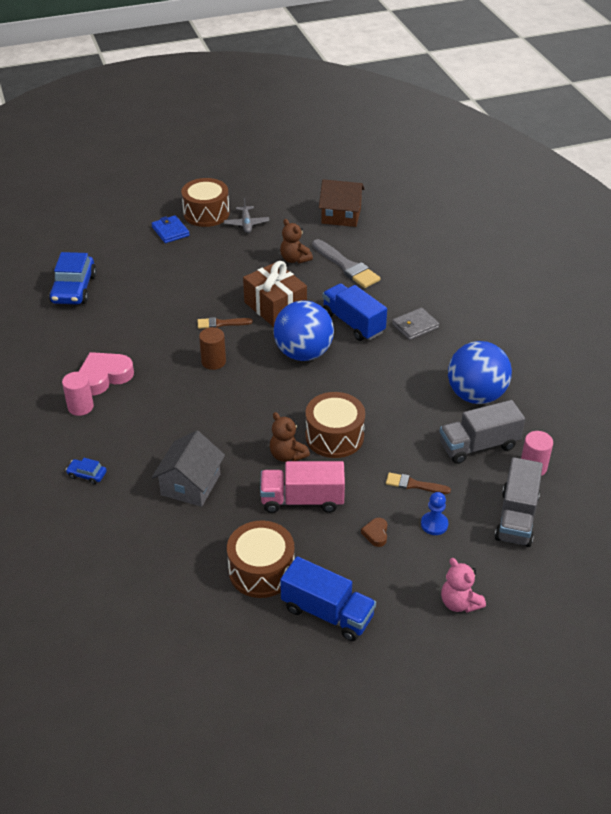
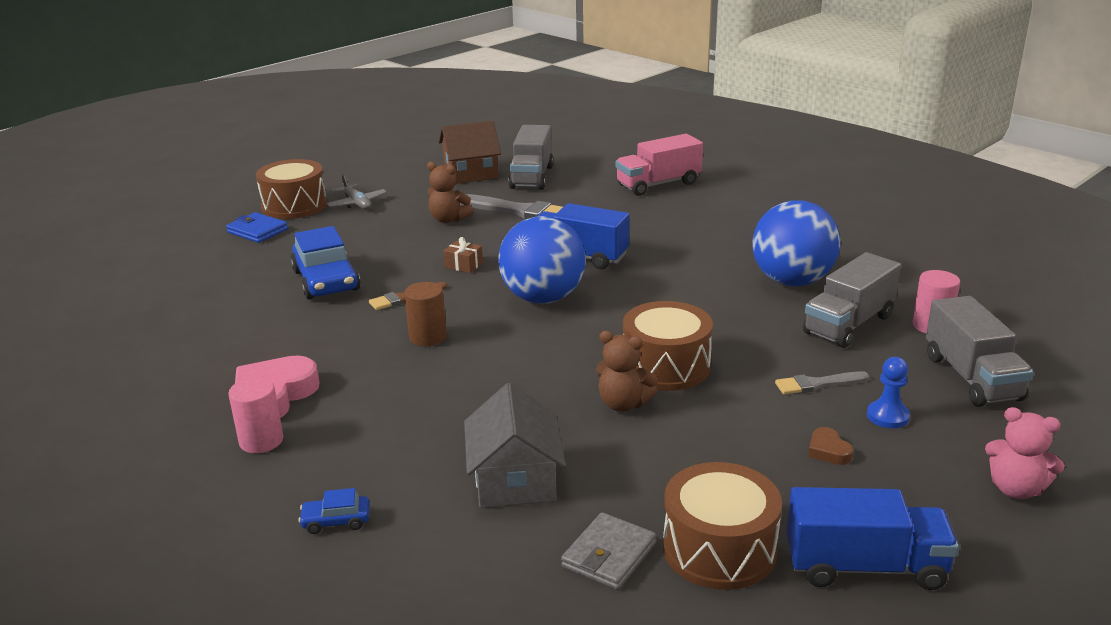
camera: 25 degrees left, 15 degrees down
(74, 289) = (153, 316): blue car -> blue car (326, 281)
(275, 306) = (463, 265): brown gift -> brown gift, size x0.42
(302, 500) = (693, 446): pink truck -> pink truck (658, 184)
(380, 233) = (532, 177): none -> grey truck
(414, 484) = (817, 384): brown brush -> grey brush
(415, 326) = (655, 241): grey wallet -> grey wallet (609, 555)

